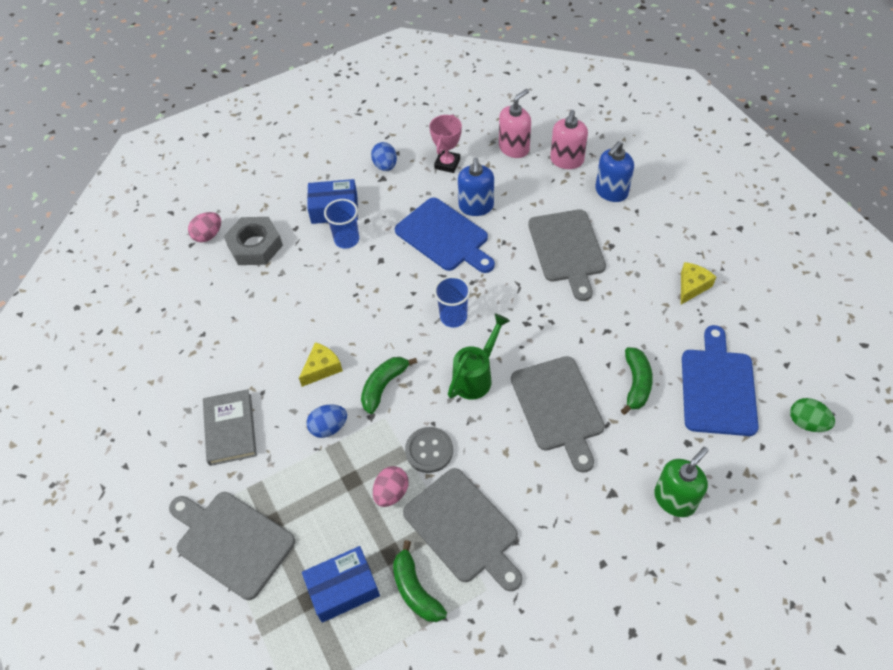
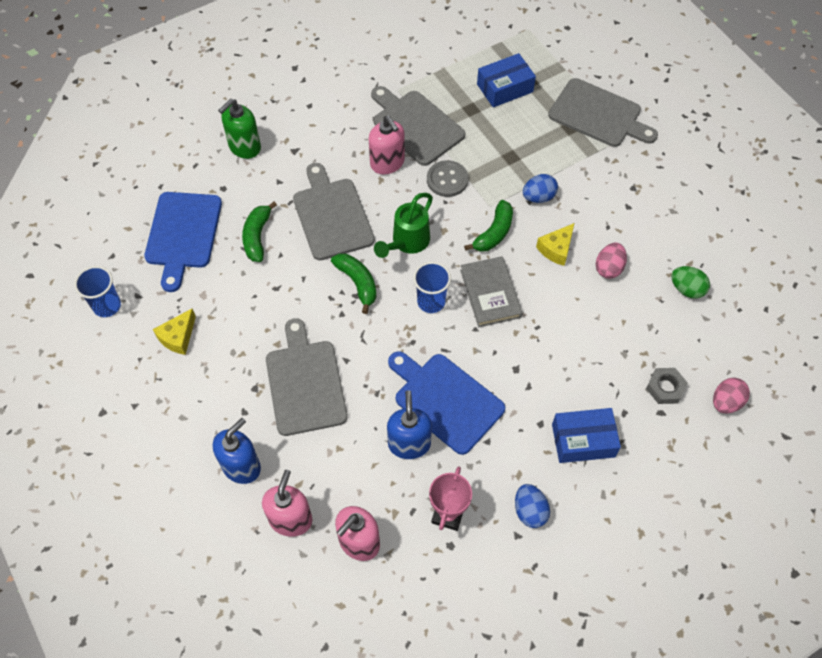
camera: 175 degrees right, 5 degrees up
(230, 429) = (627, 195): grey book -> grey book (490, 294)
(255, 245) = (665, 388): grey nut -> grey nut, size x0.61
(346, 239) = (559, 396): blue cup -> blue cup (107, 306)
(391, 493) = (476, 148): pink egg -> pink egg (608, 268)
(415, 590) = (450, 88): green banana -> green banana (357, 283)
(498, 474) = (387, 163): none -> pink soap dispenser
(806, 423) = (115, 205): green egg -> green egg (686, 289)

